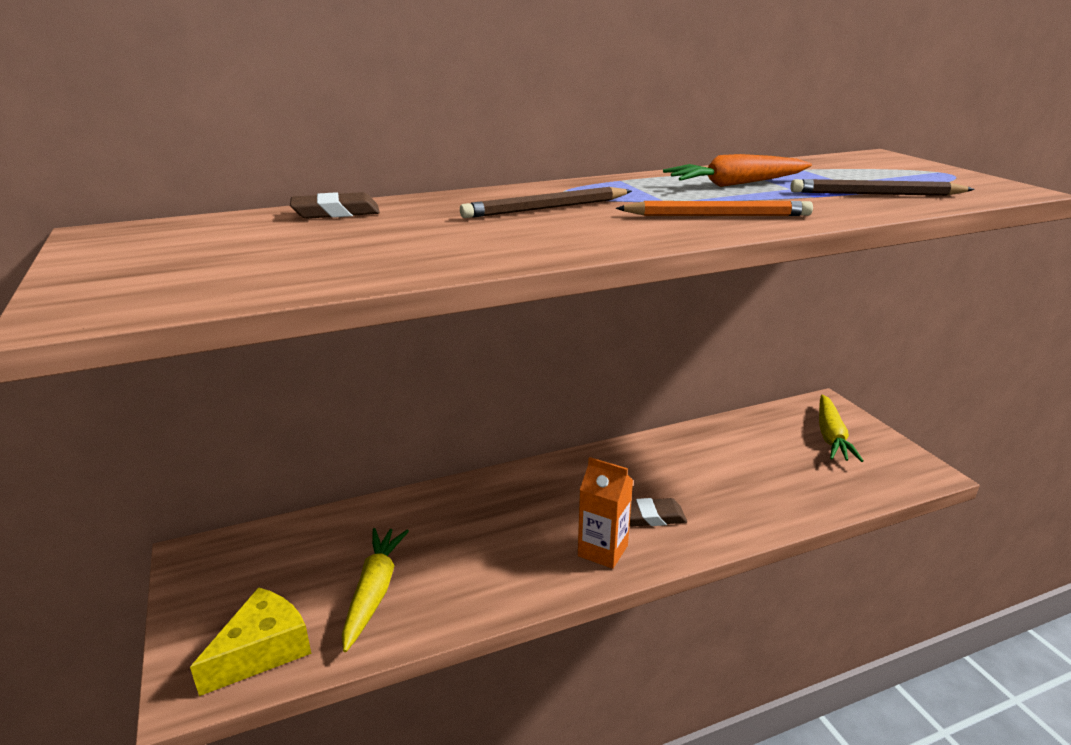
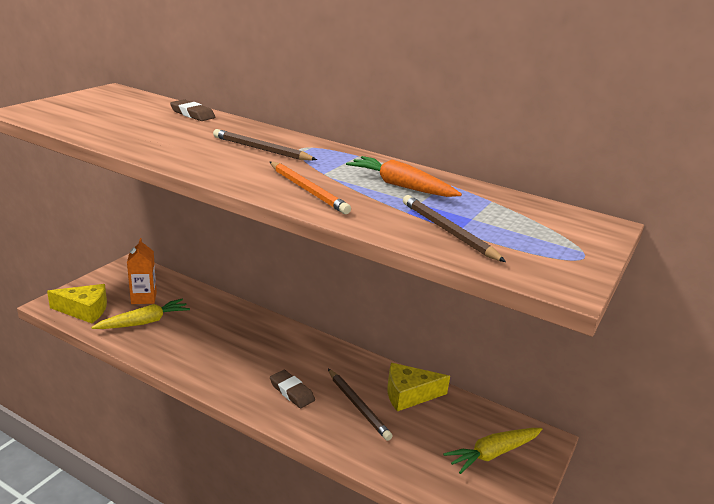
camera: 50 degrees right, 0 degrees up
(602, 551) = (240, 383): orange carton -> orange carton (144, 298)
(710, 481) = (358, 406): none -> brown pencil
(714, 443) = (409, 395): none -> yellow cheese

